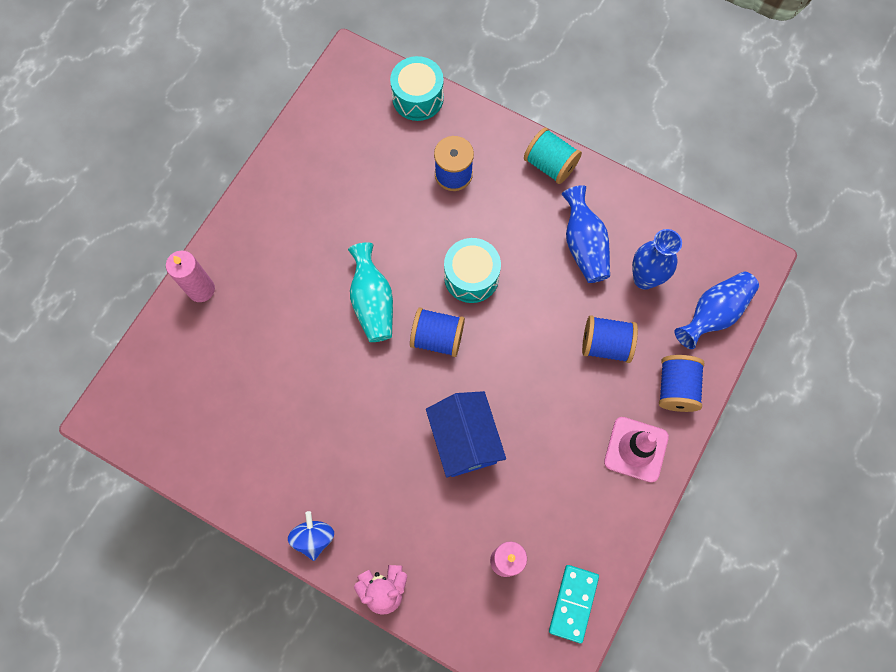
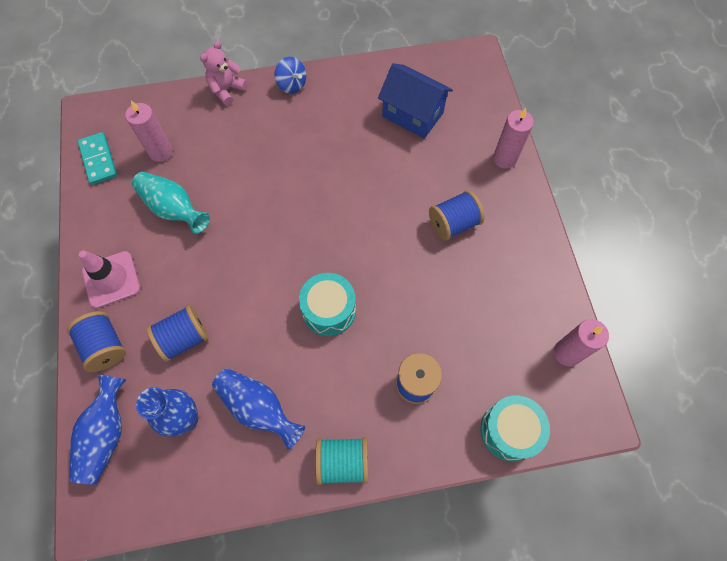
camera: 140 degrees right, 5 degrees down
(325, 111) = (567, 353): none -> pink candle
(372, 302) = (384, 237): turquoise vase -> turquoise vase (173, 209)
(437, 338) = (316, 248): blue spool -> blue spool (453, 223)
(464, 440) = (241, 198): blue house -> blue house (412, 114)

